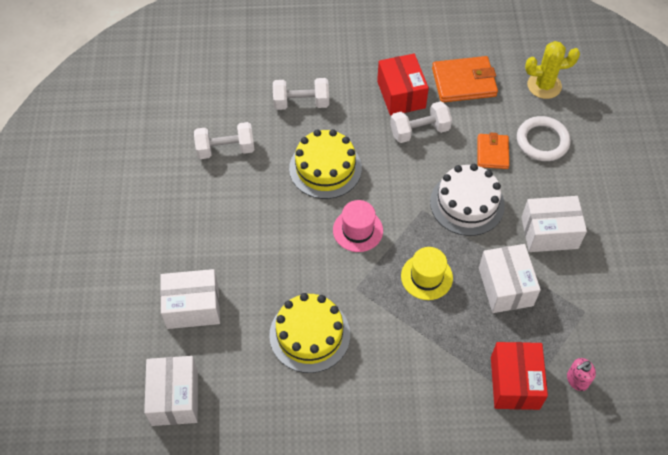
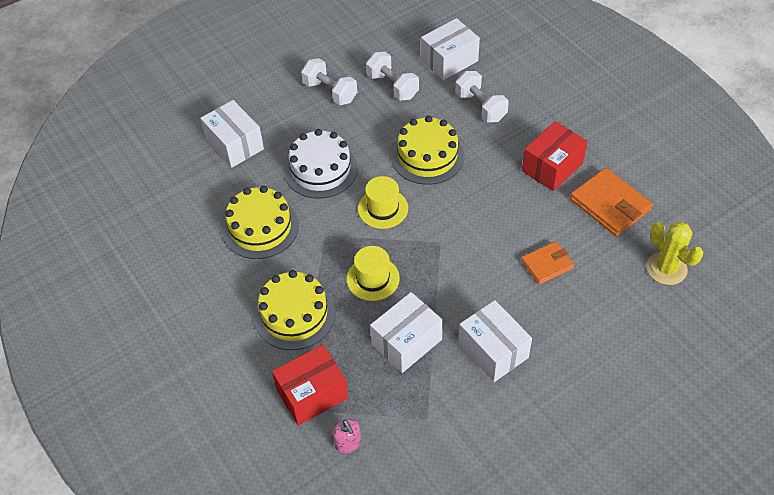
camera: 60 degrees right, 5 degrees down
(175, 397) = (153, 175): white box -> white box (449, 60)
(358, 230) = (383, 208): pink hat -> yellow hat
(419, 131) = (523, 199): white dumbbell -> white dumbbell (330, 92)
(425, 355) = (294, 314): none -> yellow cake
(467, 203) = (473, 271): white cake -> white cake (320, 169)
(542, 141) = (596, 297): white ring -> none
(577, 380) = (348, 443): pink soap dispenser -> pink soap dispenser turned 150 degrees counterclockwise

